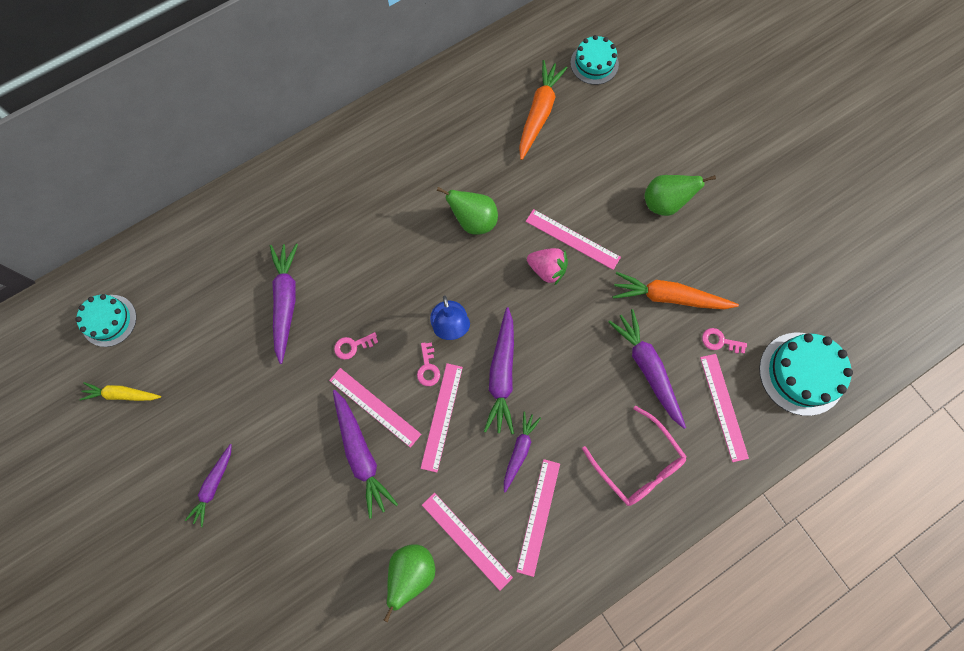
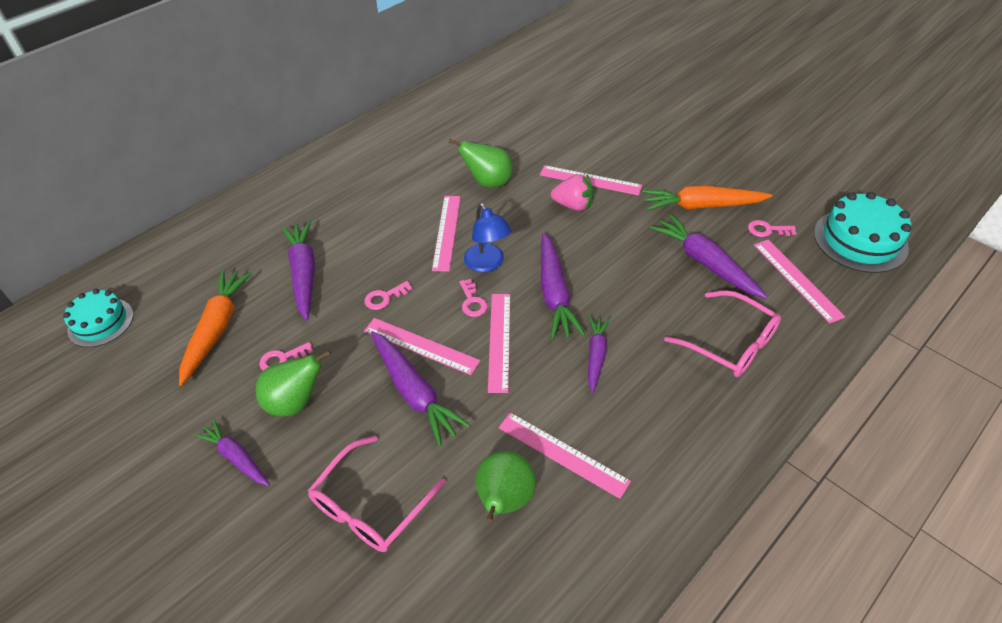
camera: 10 degrees left, 25 degrees down
(122, 394) = (117, 387): yellow carrot -> none
(213, 485) = (236, 457): purple carrot -> purple carrot turned 120 degrees clockwise
(257, 395) = (282, 359): none -> pink key
(311, 552) = (371, 505): none -> pink glasses
(538, 516) = (639, 413): pink ruler -> pink ruler (446, 232)
(539, 113) = (528, 104): orange carrot -> orange carrot (217, 329)
(594, 63) = (566, 68): turquoise cake -> none
(664, 203) = (667, 143): green pear -> green pear (296, 402)

